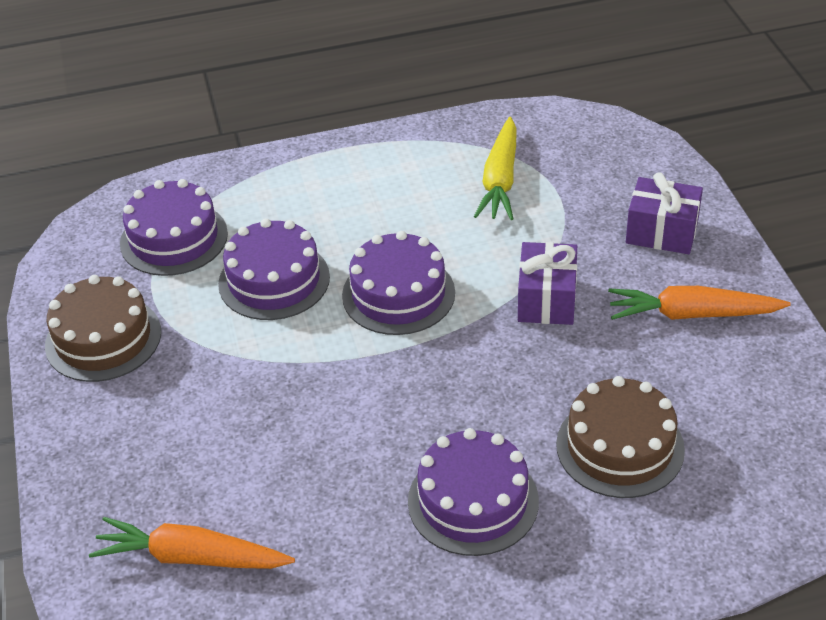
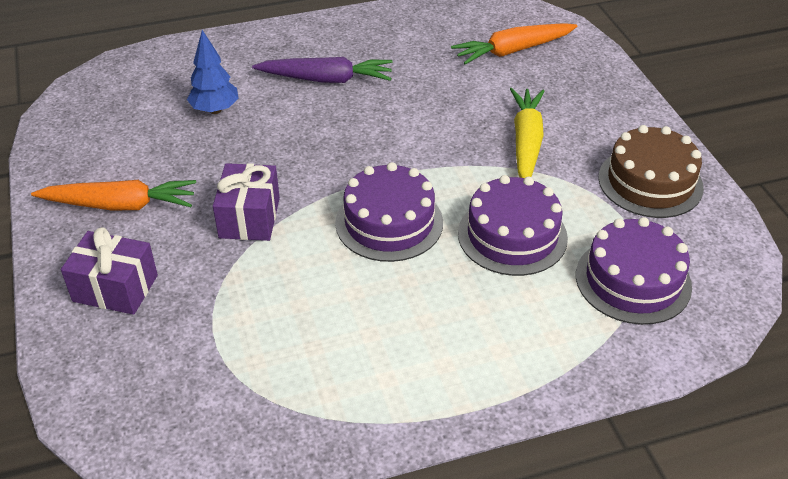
camera: 175 degrees right, 0 degrees up
(191, 557) = (513, 51): orange carrot -> orange carrot turned 150 degrees clockwise
(473, 501) = (326, 79): purple cake -> purple carrot
(500, 180) = (278, 356): yellow carrot -> yellow carrot (526, 142)
(620, 447) = (215, 110): brown cake -> blue tree

